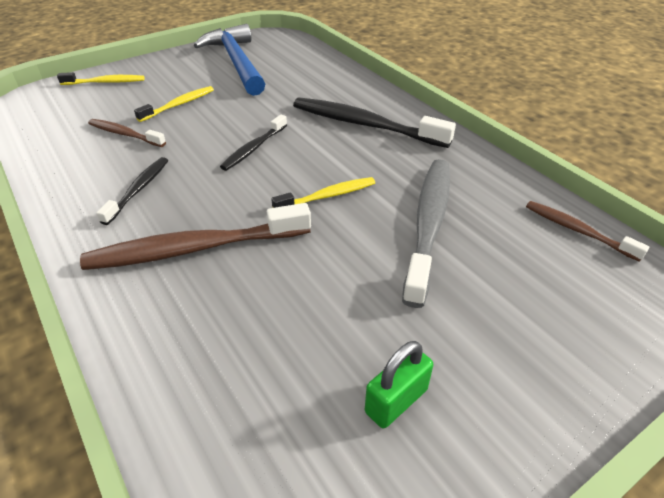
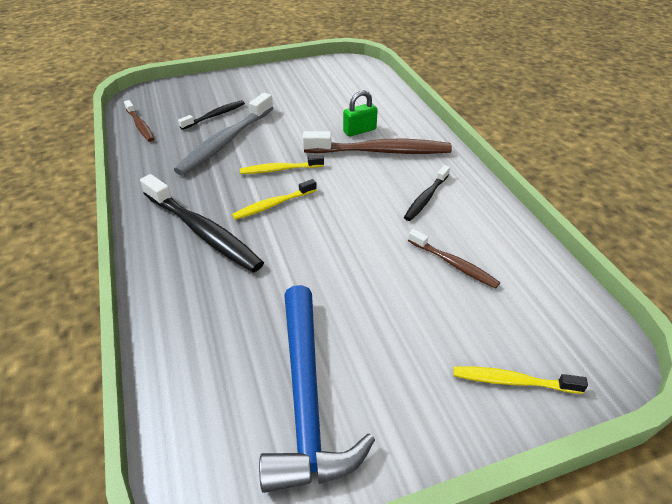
camera: 165 degrees left, 0 degrees up
(179, 105) = (397, 304): yellow toothbrush -> yellow toothbrush (273, 205)
(253, 148) = (323, 222): black toothbrush -> black toothbrush (215, 116)
(396, 401) = (298, 87): green padlock -> green padlock (359, 130)

